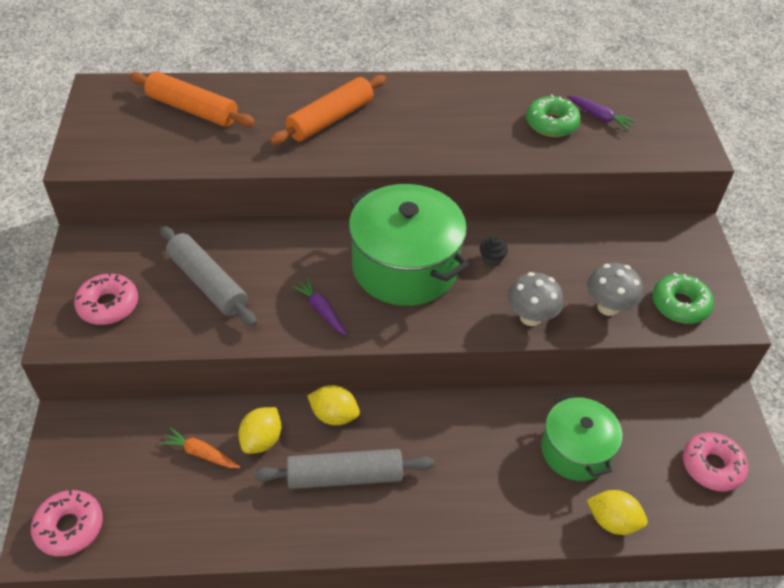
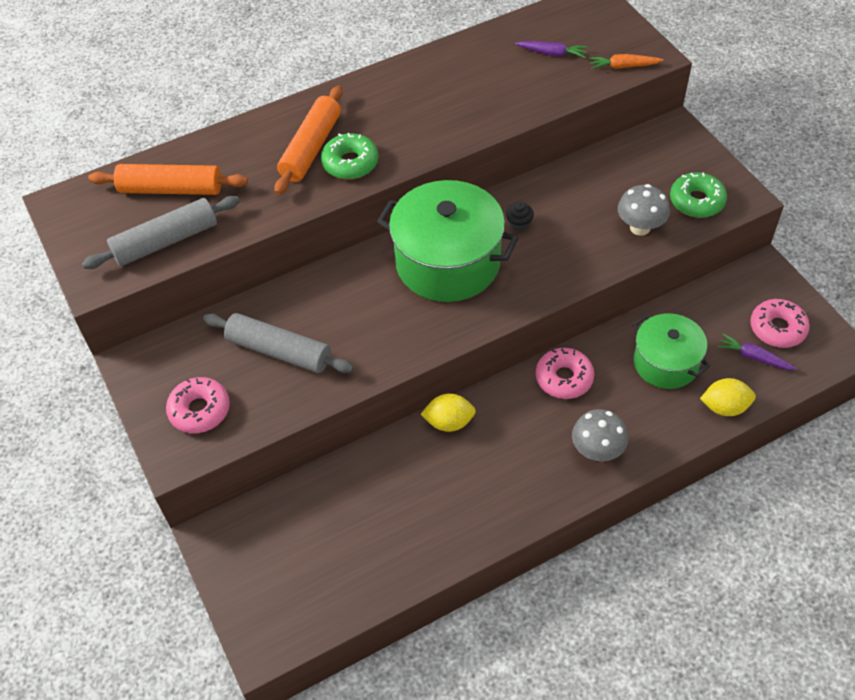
camera: 20 degrees left, 5 degrees up
(69, 527) = (279, 620): pink donut -> pink donut (564, 378)
(201, 453) = (353, 506): orange carrot -> orange carrot (623, 66)
(261, 440) = (399, 471): yellow lemon -> none
(321, 310) = (399, 332): purple carrot -> purple carrot (754, 357)
(344, 476) = (490, 469): grey rolling pin -> grey rolling pin (166, 241)
(530, 317) = (581, 263): grey mushroom -> grey mushroom (597, 451)
(551, 123) = (514, 76): green donut -> green donut (350, 163)

